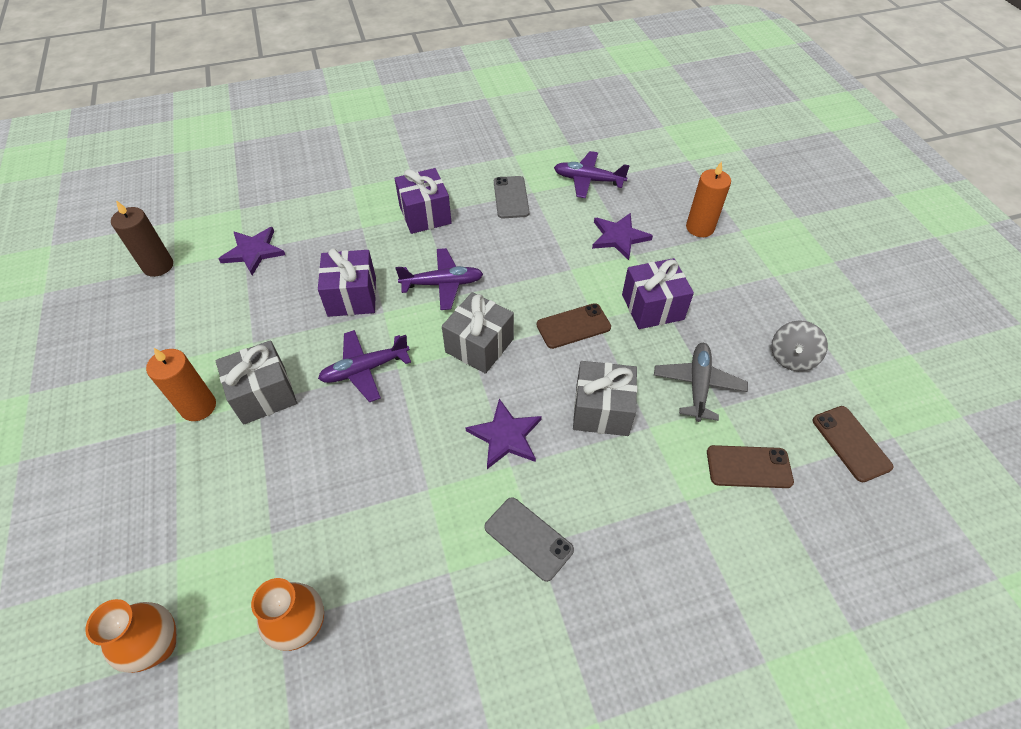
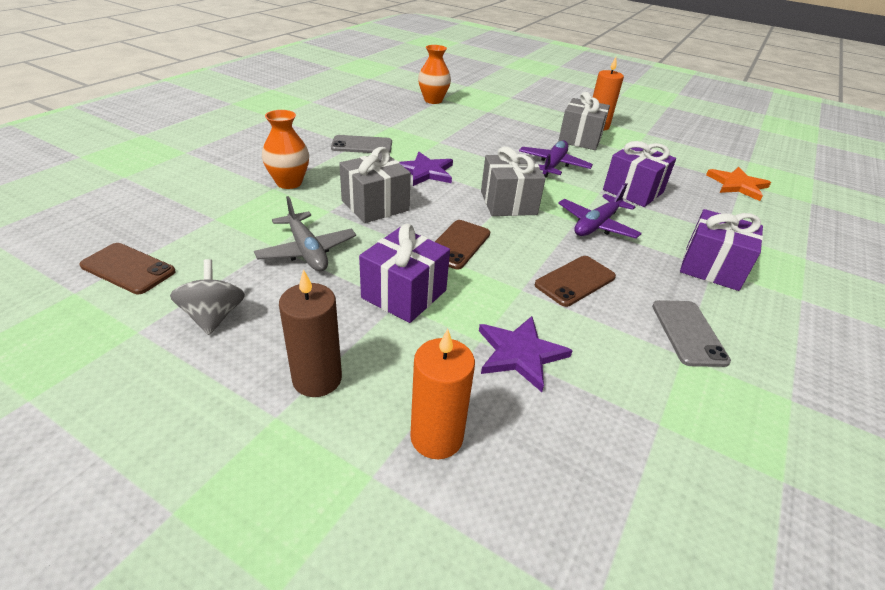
camera: 135 degrees right, 15 degrees down
(158, 266) = (754, 157): brown candle -> brown candle (317, 379)
(158, 645) = (477, 85): orange vase -> orange vase (289, 182)
(253, 252) = (737, 185): purple star -> orange star
(511, 197) = (688, 333): grey phone -> grey phone turned 45 degrees clockwise
(588, 180) = (662, 421): purple plane -> none
(749, 467) = (230, 219): brown phone -> brown phone (575, 281)

